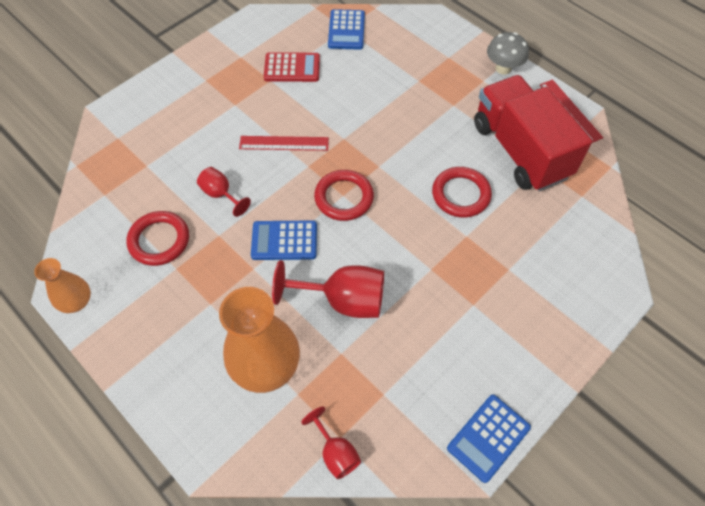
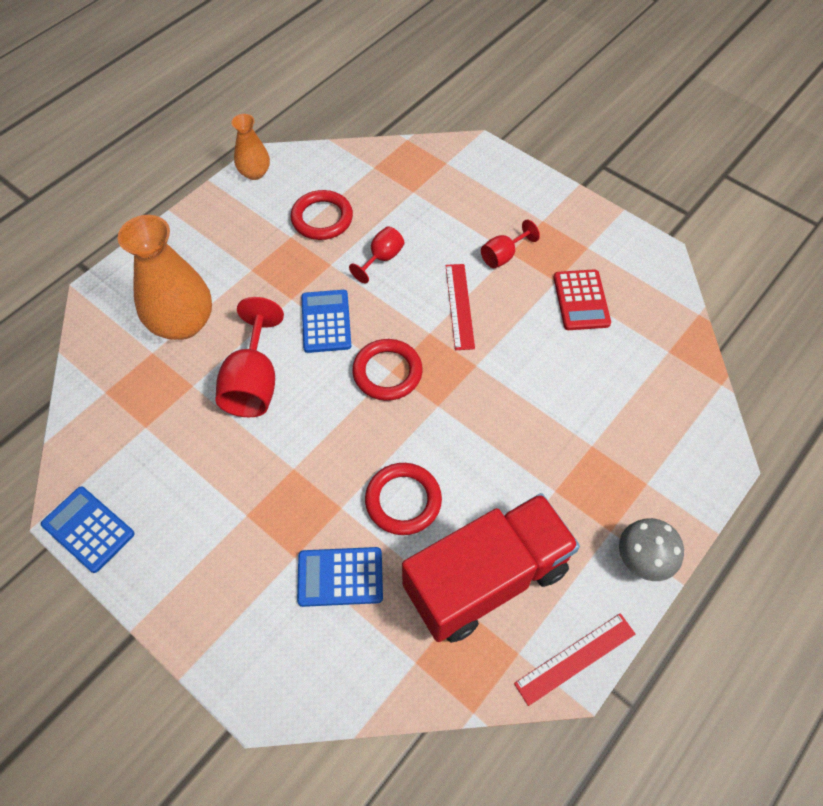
camera: 85 degrees right, 0 degrees up
(335, 452) = (91, 389): red goblet -> red goblet (503, 256)
(346, 30) = (665, 353): blue calculator -> blue calculator (340, 577)

